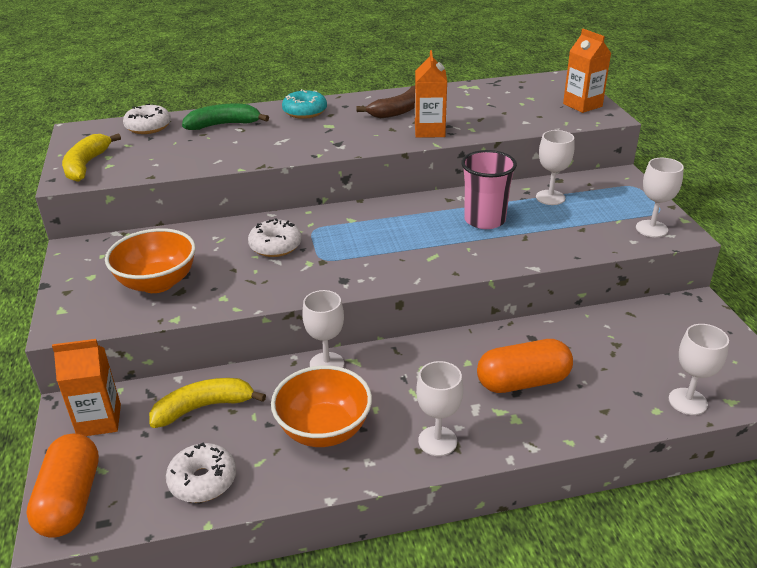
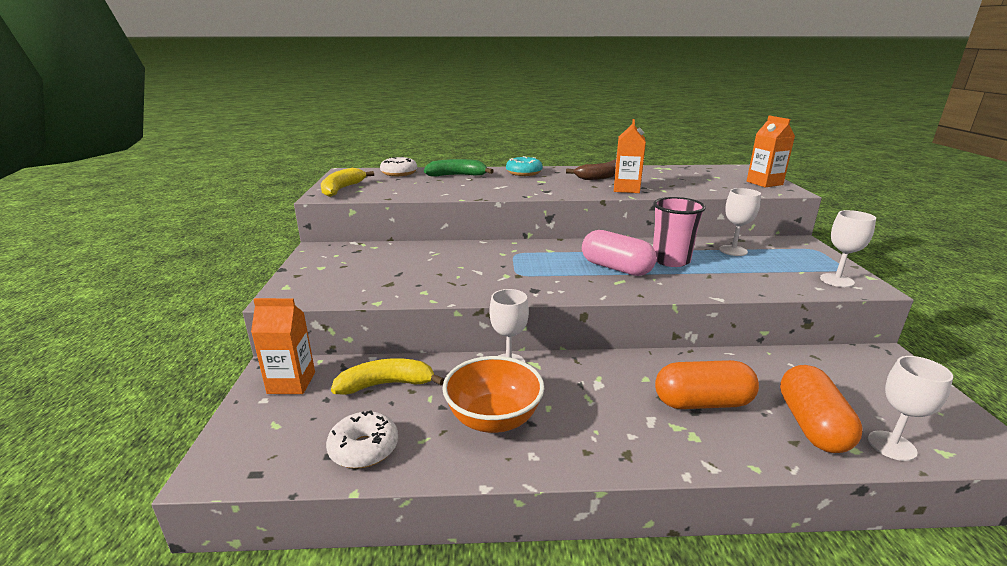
camera: 10 degrees right, 10 degrees down
(70, 500) = (236, 447): orange capsule -> orange capsule (811, 425)
(157, 283) = (372, 276): orange bowl -> none
(275, 246) = (480, 261): white donut -> none
(427, 238) = (616, 268): none -> pink capsule
(437, 441) = (608, 446): white goblet -> none

